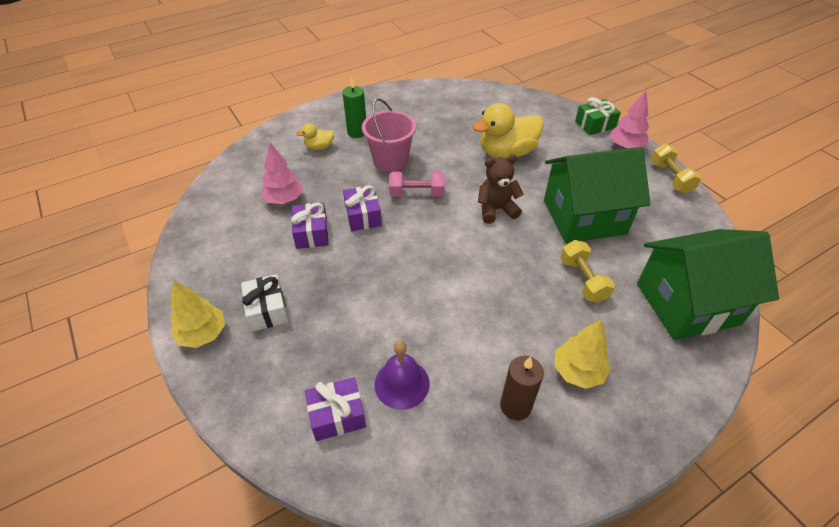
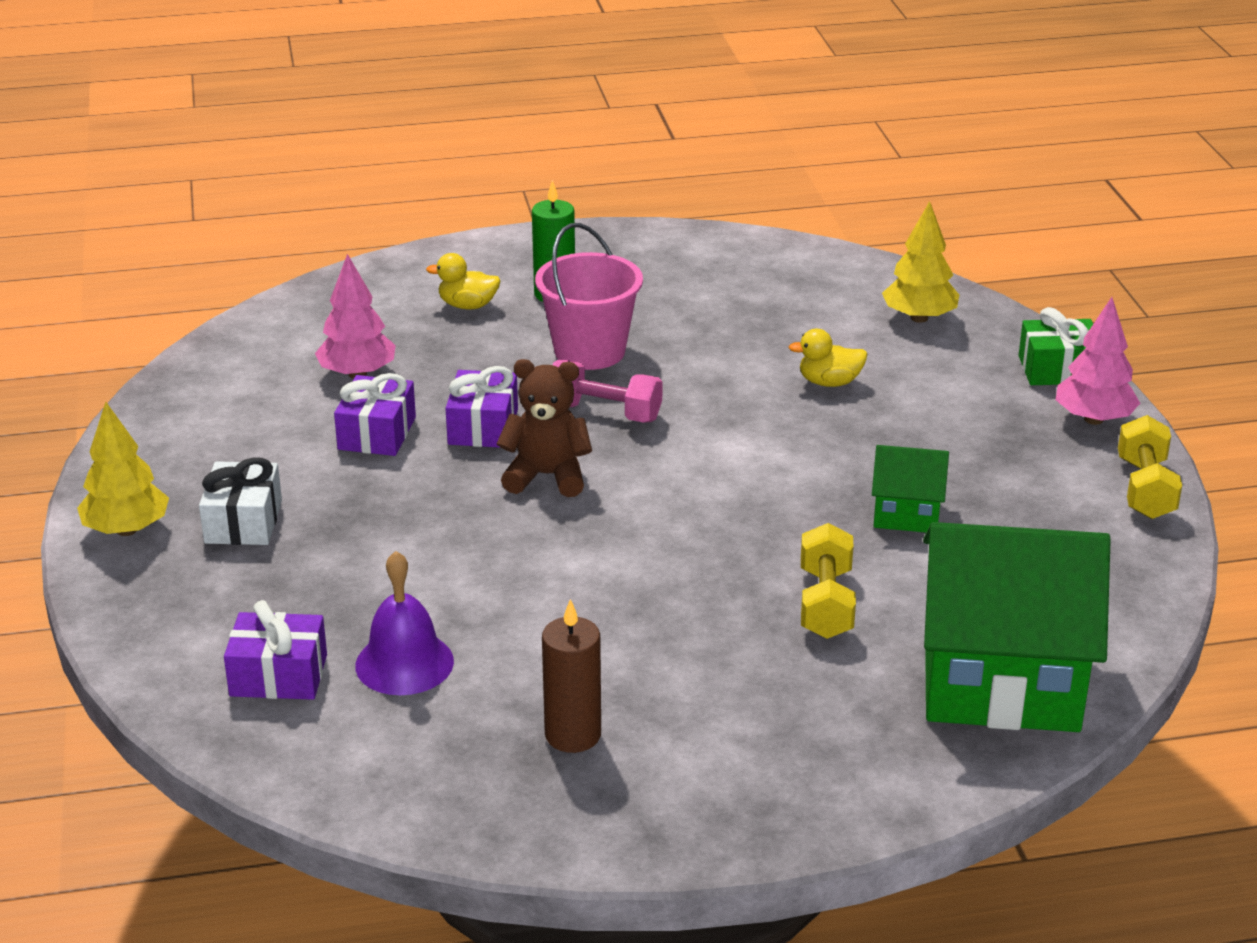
camera: 20 degrees right, 15 degrees down
(496, 209) = (740, 467): brown teddy bear -> brown teddy bear (547, 476)
(506, 153) = (829, 382): yellow duck -> yellow duck, size x0.49
(577, 371) = (714, 719): yellow tree -> yellow tree (919, 318)
(584, 217) = (906, 513): green house -> green house, size x0.47

